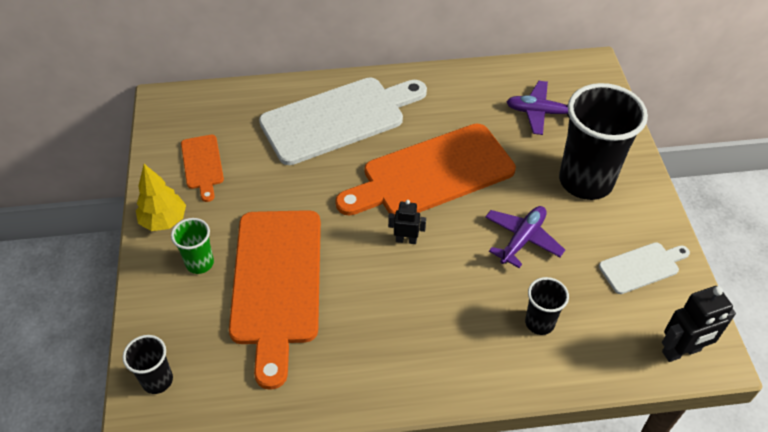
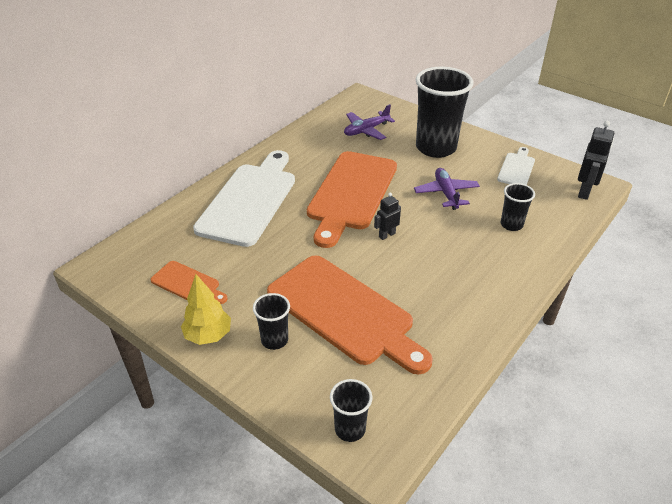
camera: 45 degrees left, 10 degrees down
(200, 263) = (274, 340): green cup -> black cup

